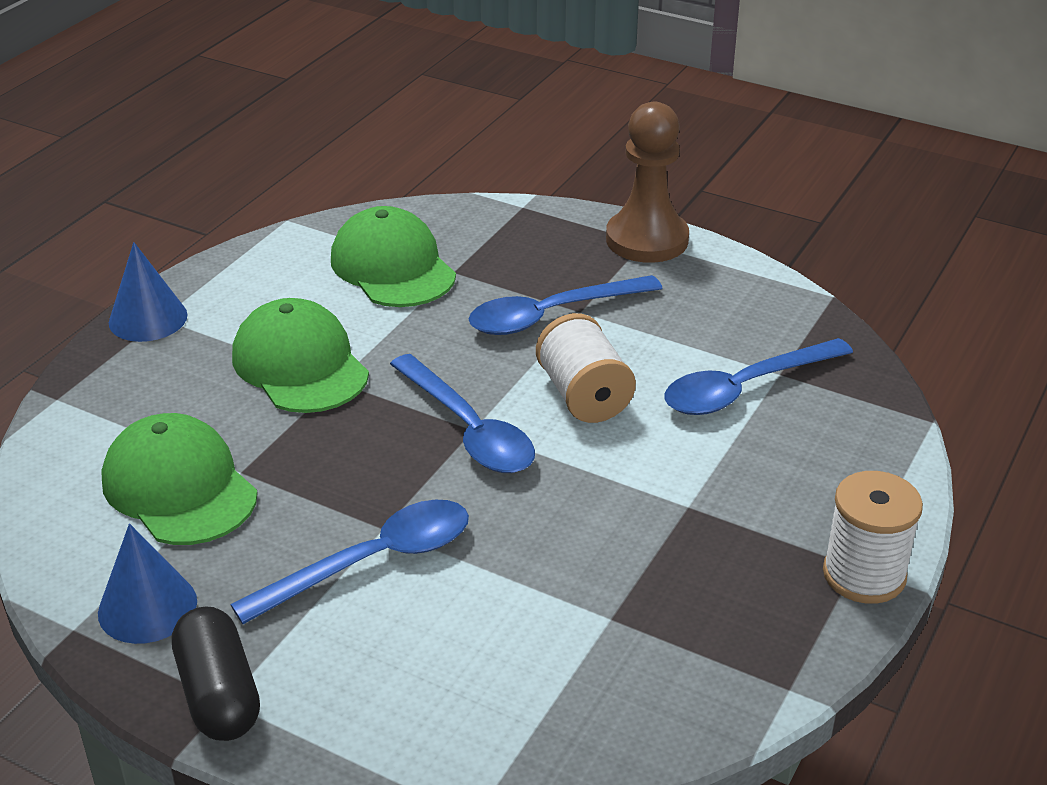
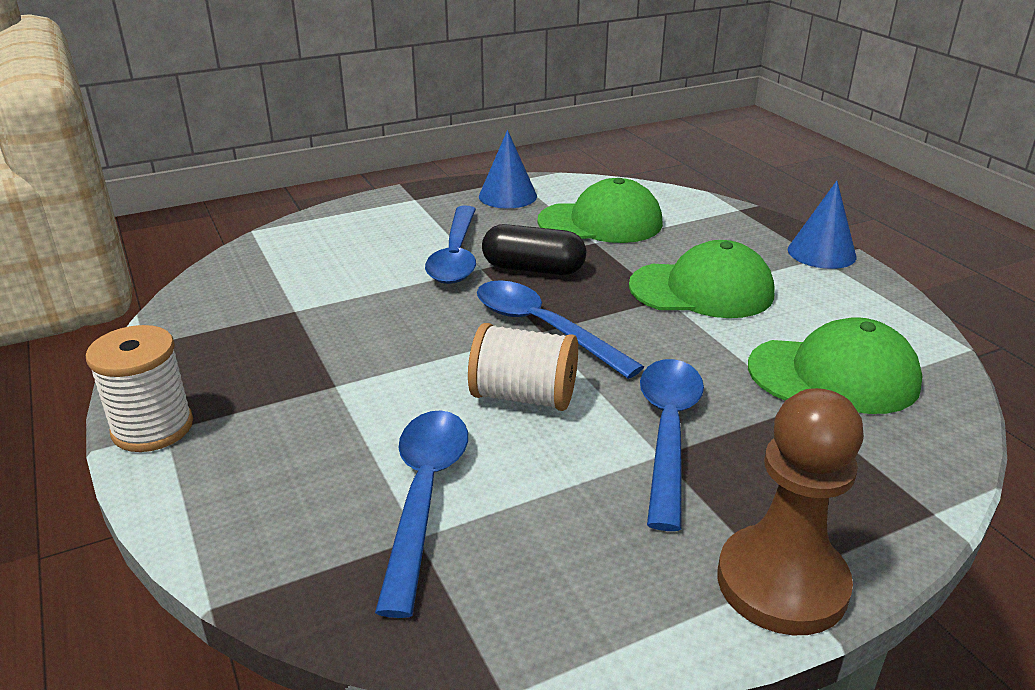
camera: 125 degrees right, 5 degrees down
(219, 694) = (421, 198): black capsule -> black capsule (533, 269)
(468, 429) = (543, 328): blue spoon -> blue spoon turned 45 degrees clockwise

